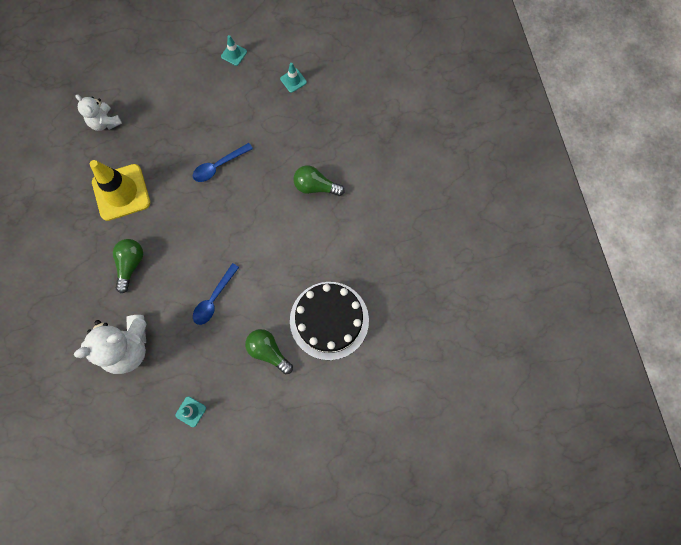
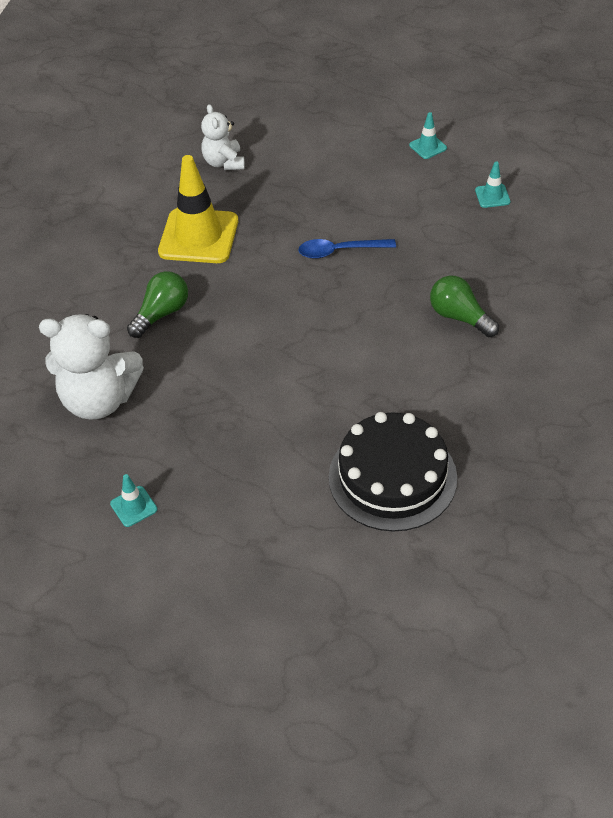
camera: 30 degrees right, 25 degrees down
(214, 299) = (245, 390): blue spoon -> none
(268, 351) = (283, 479): green light bulb -> none

